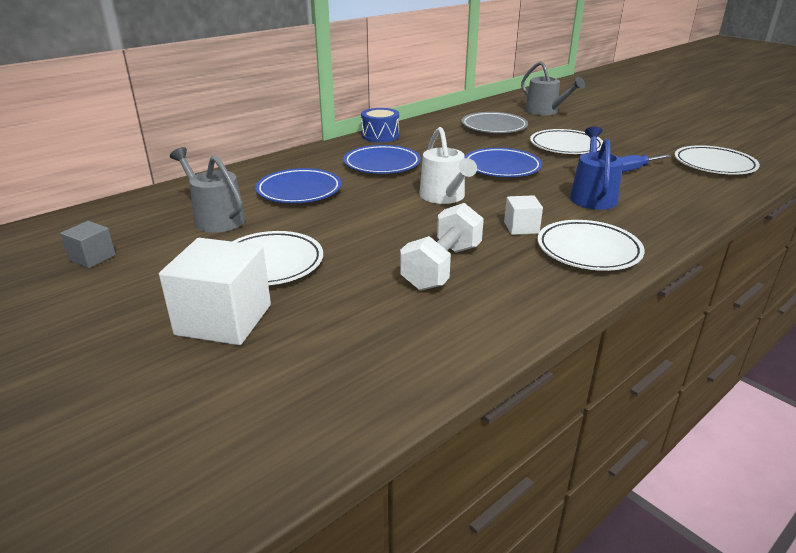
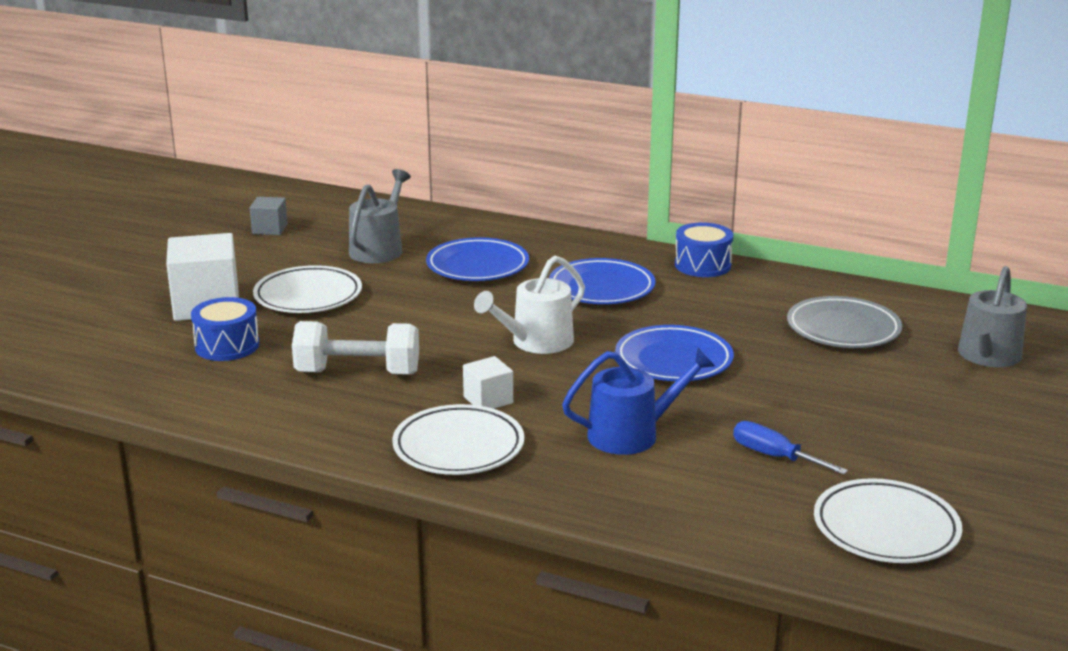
camera: 65 degrees right, 5 degrees down
(332, 322) = (227, 346): none -> blue drum
(565, 146) = (821, 394): white plate -> none

